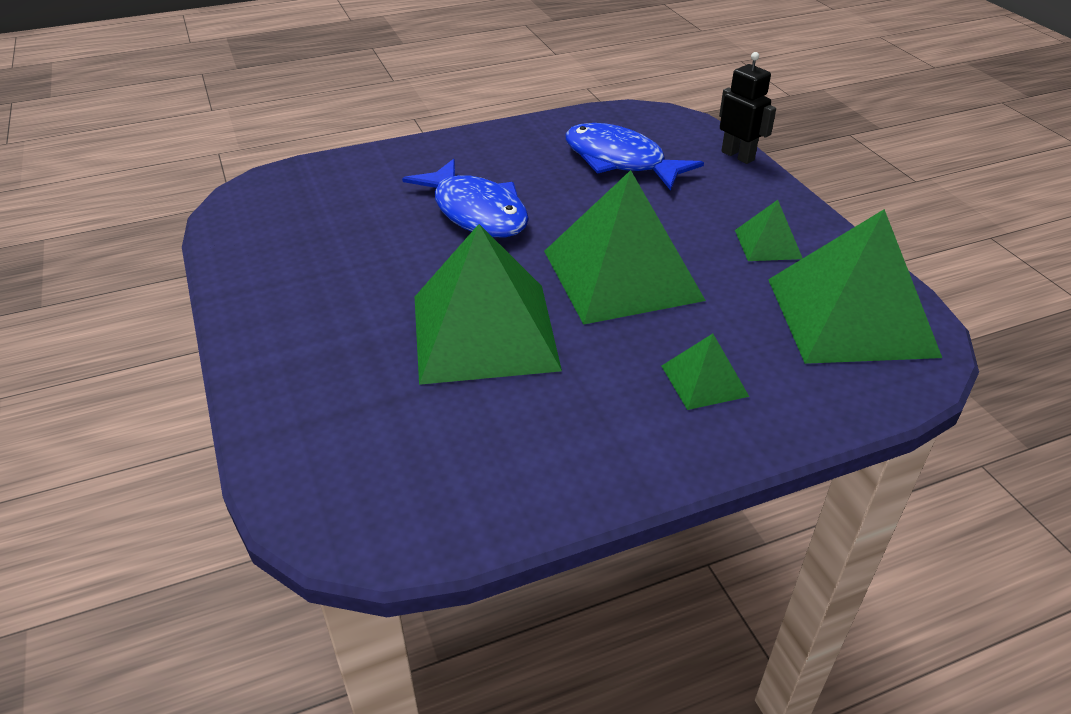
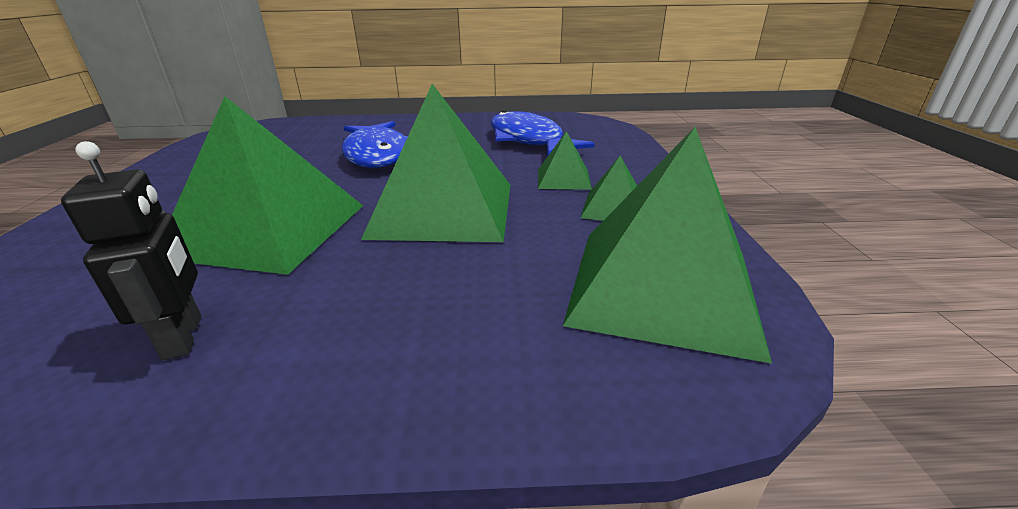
camera: 20 degrees right, 10 degrees down
(704, 380) = (420, 317): green pyramid -> green pyramid (563, 178)
(738, 156) = (637, 148): black robot -> black robot (184, 337)

